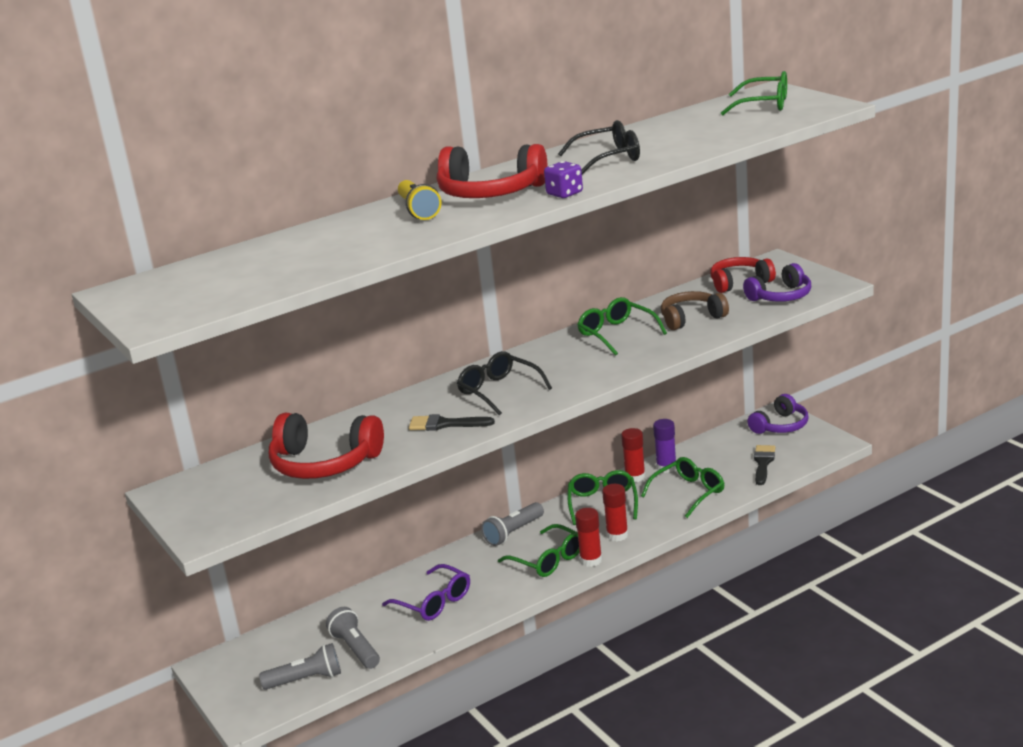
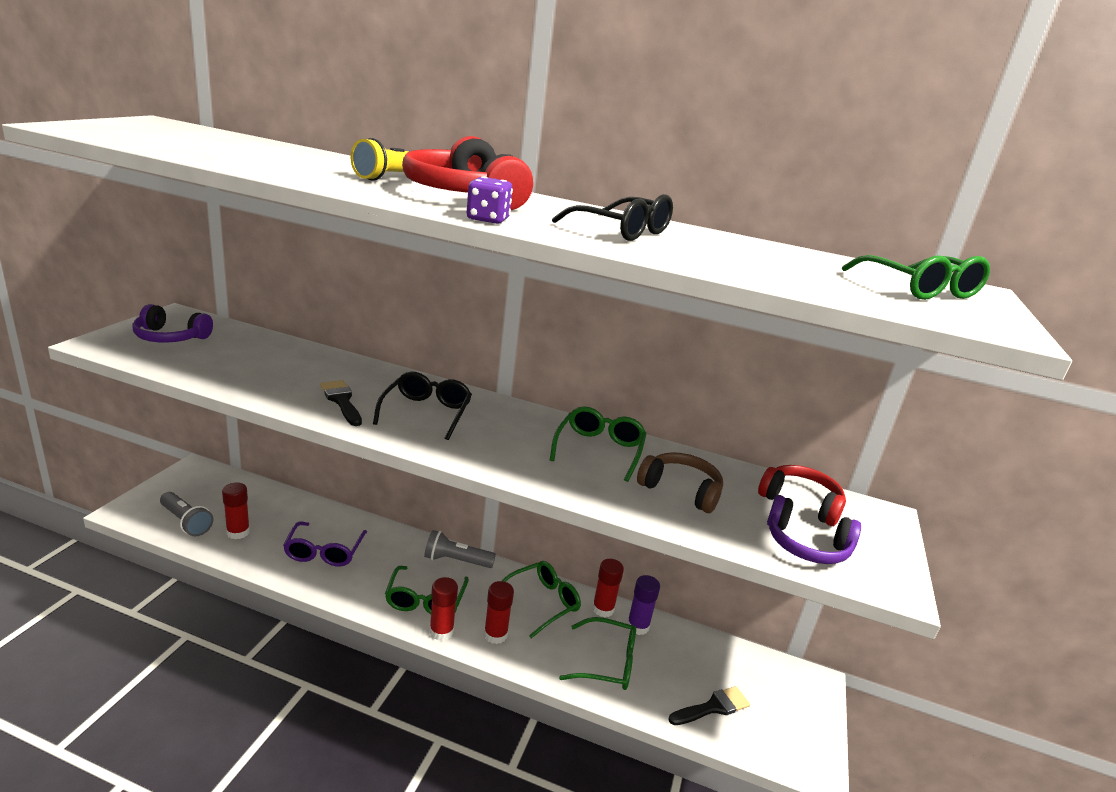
camera: 45 degrees right, 0 degrees up
(324, 463) = (242, 363): red headphones -> none
(355, 648) = (238, 532): grey flashlight -> red glue stick
(780, 425) = (795, 693): purple headphones -> purple headphones (170, 337)

